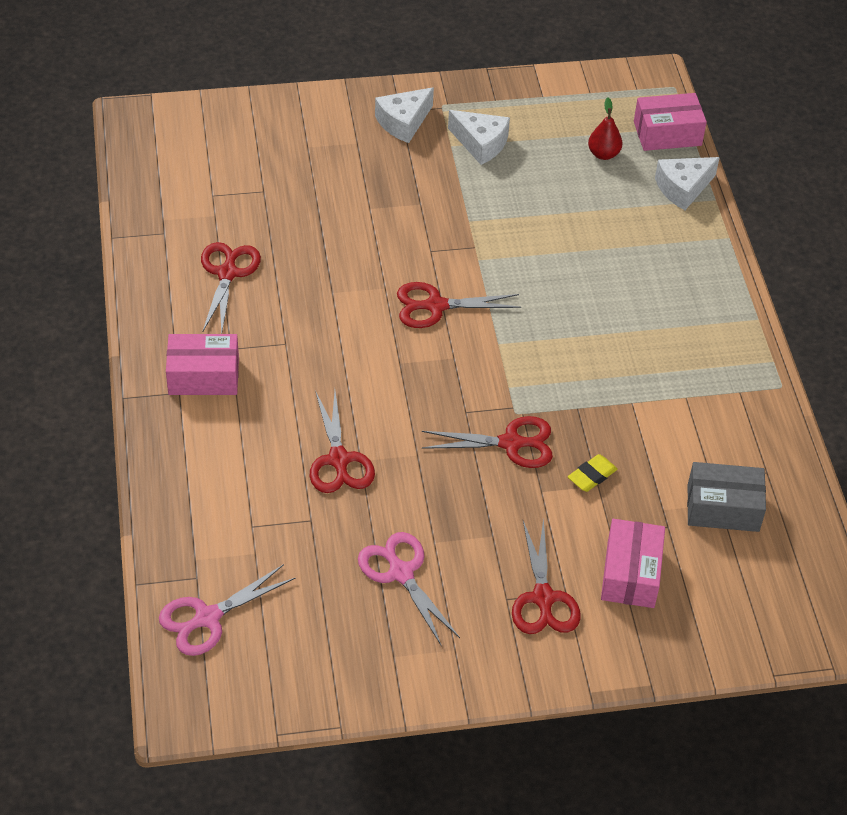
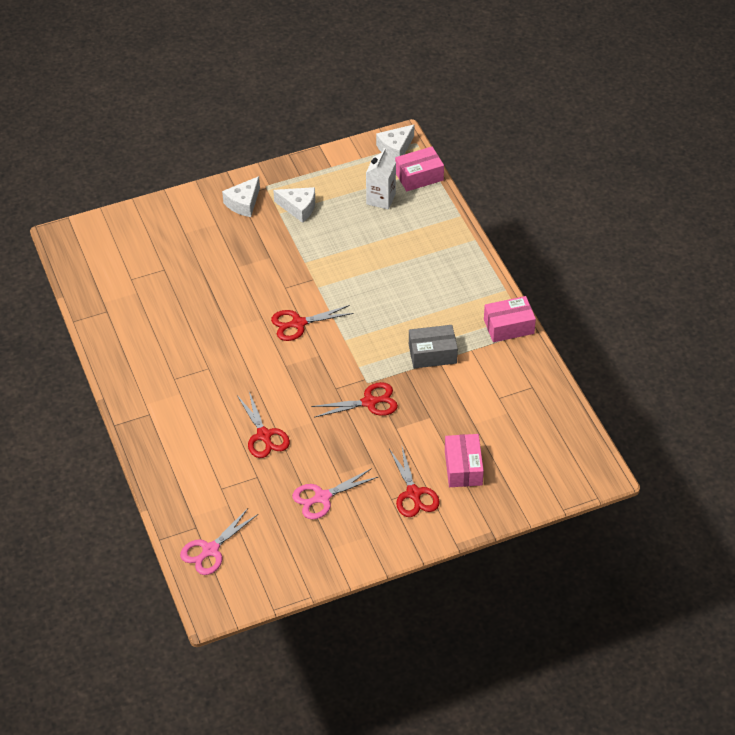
camera: 10 degrees left, 0 degrees up
(203, 376) = (162, 400): pink box -> pink box (508, 326)
(227, 273) = (157, 330): red scissors -> none
(401, 573) = (322, 497): pink scissors -> pink scissors turned 75 degrees counterclockwise
(592, 476) = (425, 412): yellow eraser -> none
(603, 154) = (381, 199): red pear -> white carton
(683, 188) = (438, 212): white cheese -> white cheese (395, 148)
(723, 508) = (510, 415): grey box -> grey box (432, 354)

